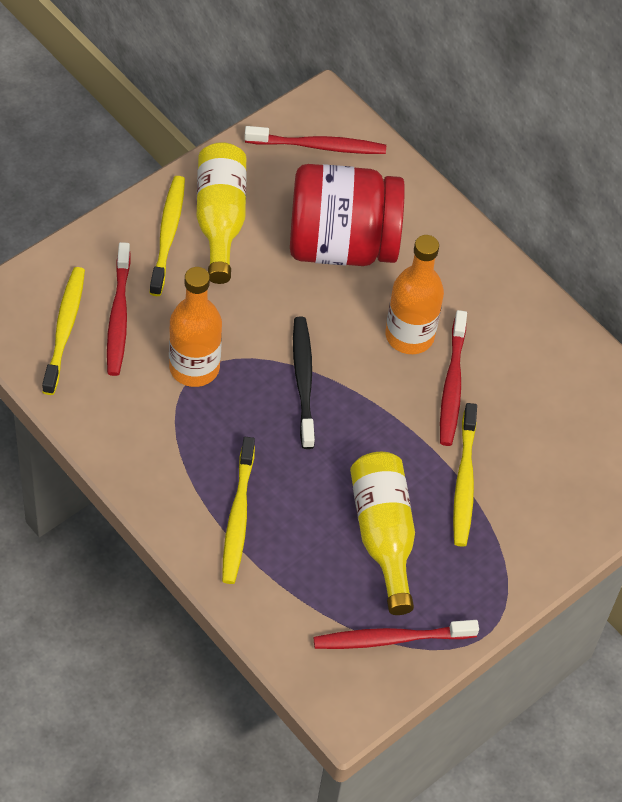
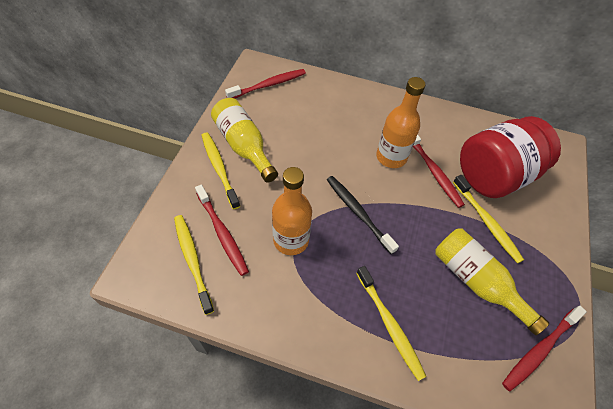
camera: 30 degrees left, 0 degrees up
(341, 244) = (318, 127): red jar -> red jar (494, 175)

